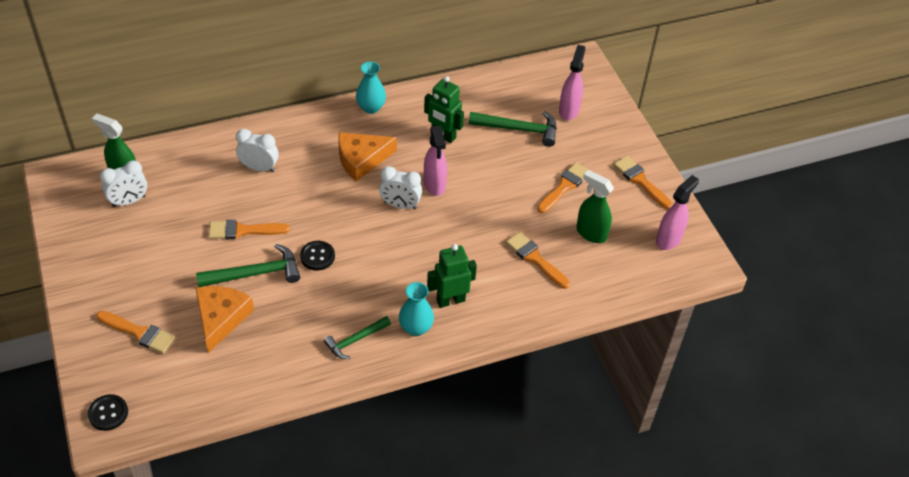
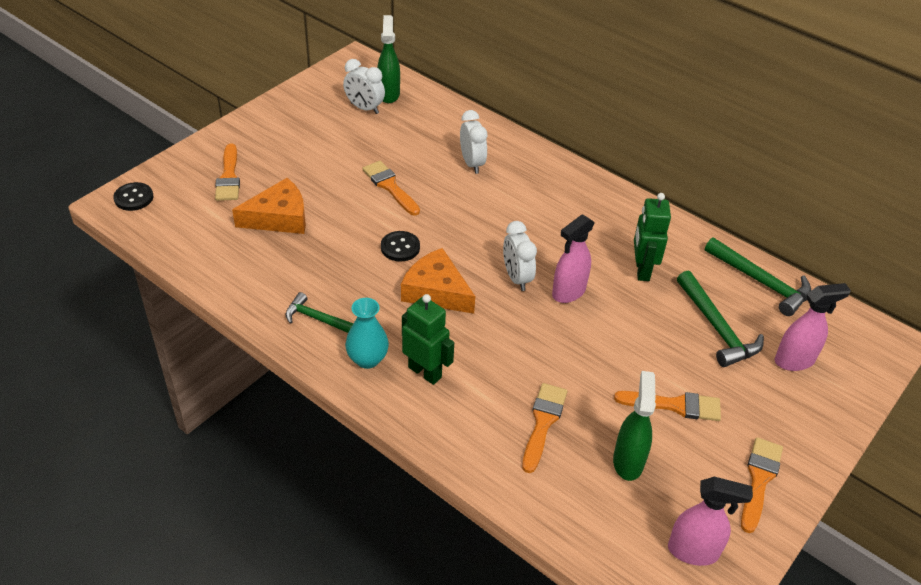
camera: 60 degrees right, 5 degrees down
(255, 273) = (346, 216): green hammer -> green hammer (761, 282)
(361, 159) = (548, 224): orange cheese -> orange cheese (436, 291)
(371, 107) = (622, 201): turquoise vase -> none

